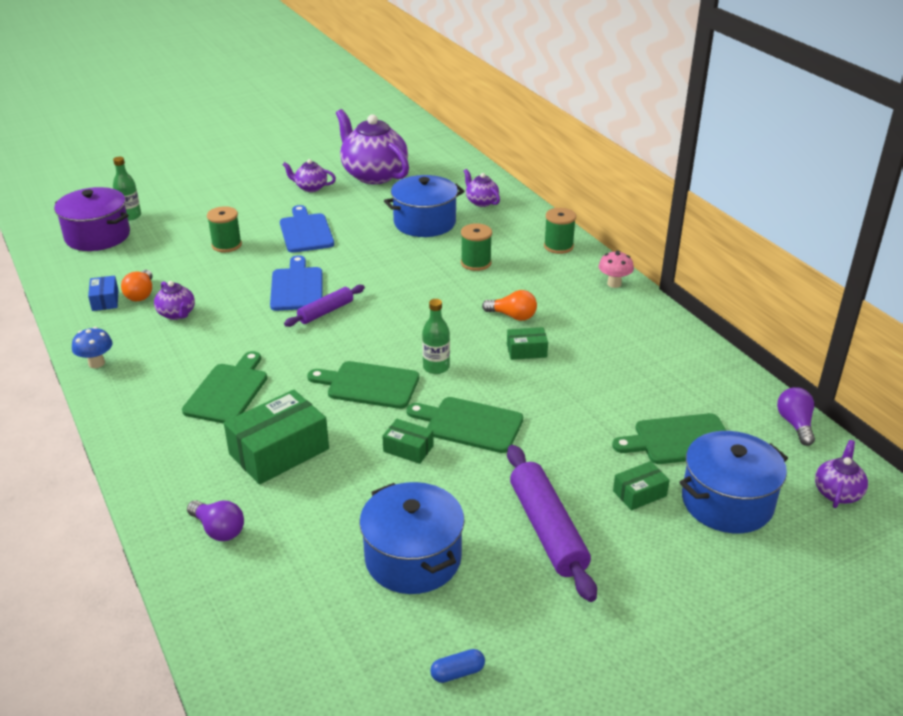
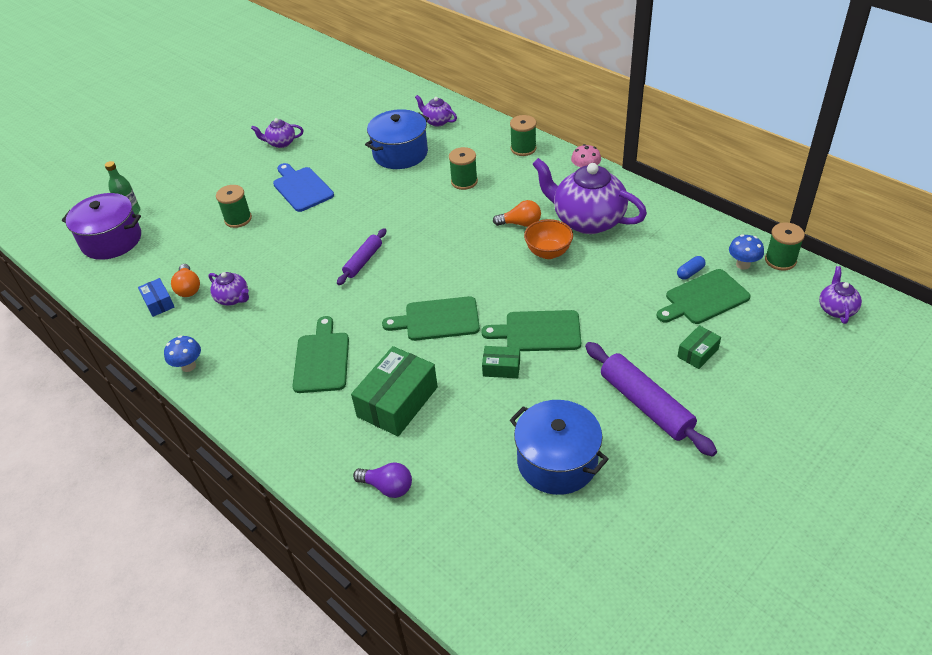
camera: 15 degrees left, 10 degrees up
(297, 287) = (325, 244): blue cutting board -> none
(373, 175) = (330, 117): purple teapot -> purple teapot (587, 220)
(436, 367) = (484, 288): green bottle -> none
(457, 672) = (641, 545): blue capsule -> blue capsule (690, 272)
(526, 351) = (548, 252): green box -> orange bowl
(727, 502) = (764, 340): blue pot -> none
(746, 417) = (743, 264): none -> blue mushroom
(795, 424) = (780, 260): purple light bulb -> green spool

